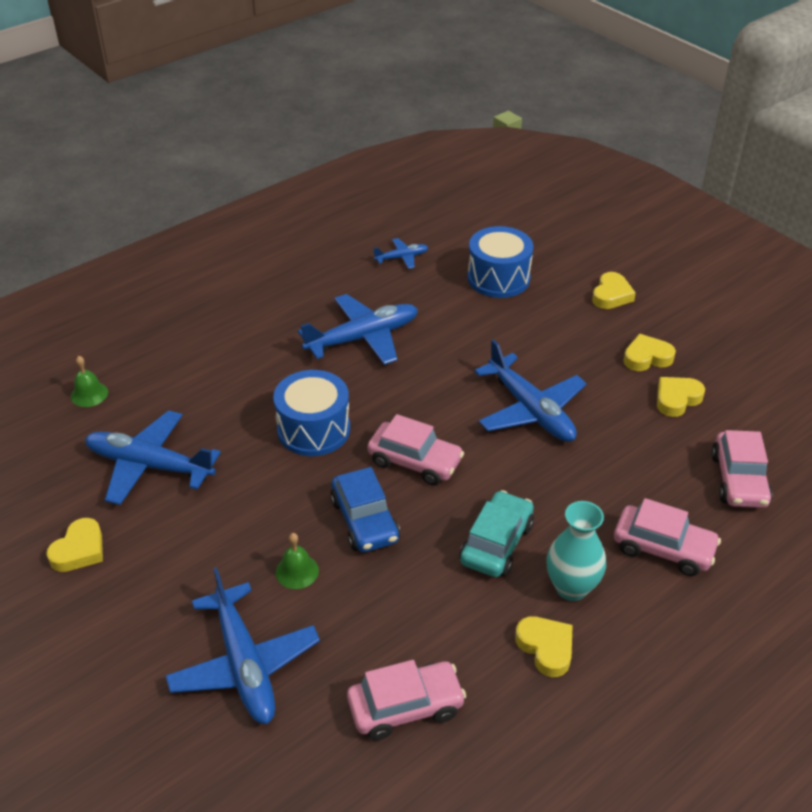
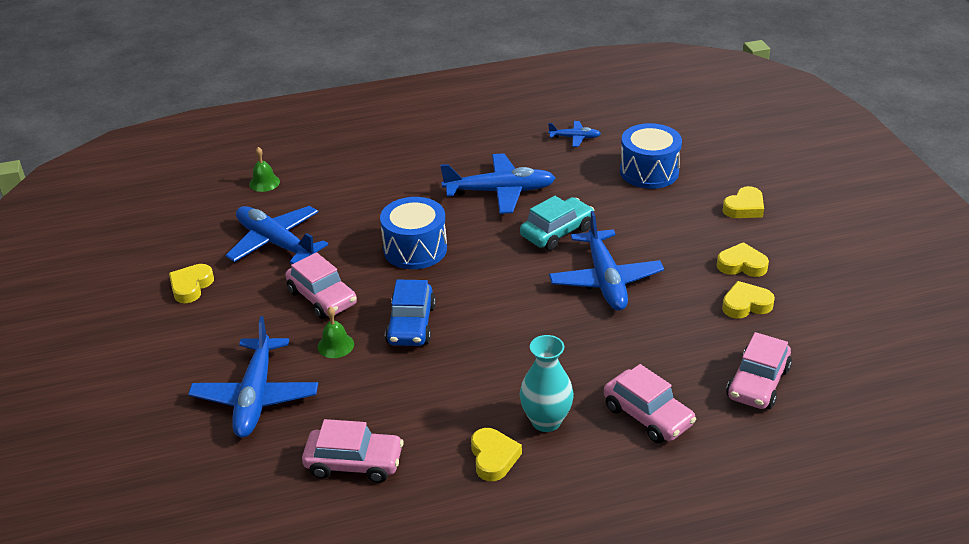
camera: 25 degrees right, 5 degrees down
(79, 550) = (191, 286): yellow heart -> yellow heart turned 150 degrees clockwise
(415, 461) = (480, 293): pink car -> pink car (322, 298)
(496, 543) = (506, 371): turquoise car -> turquoise car (557, 232)

